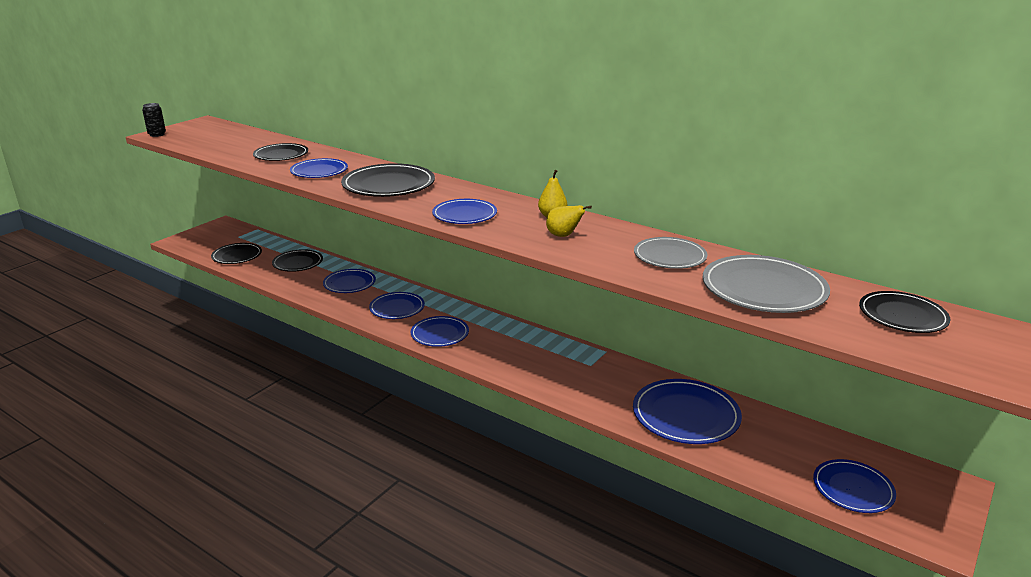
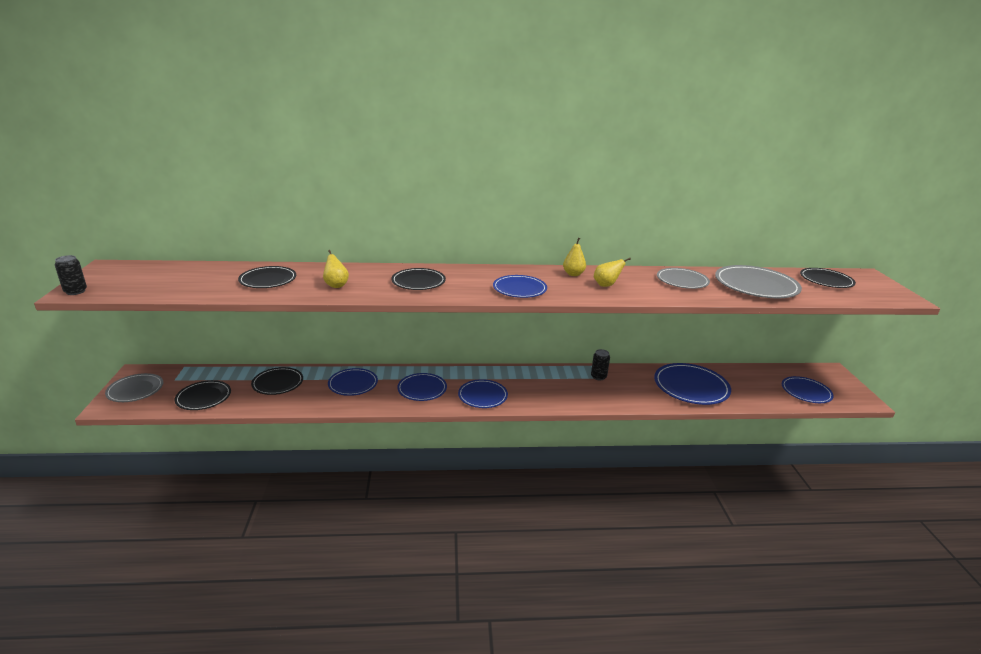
camera: 40 degrees left, 0 degrees up
(206, 236) = (135, 390): none -> grey plate
(319, 171) = (336, 285): blue plate -> yellow pear
(388, 185) = (418, 281): black plate -> black plate, size x0.64
(587, 362) = (598, 377): none -> black can

